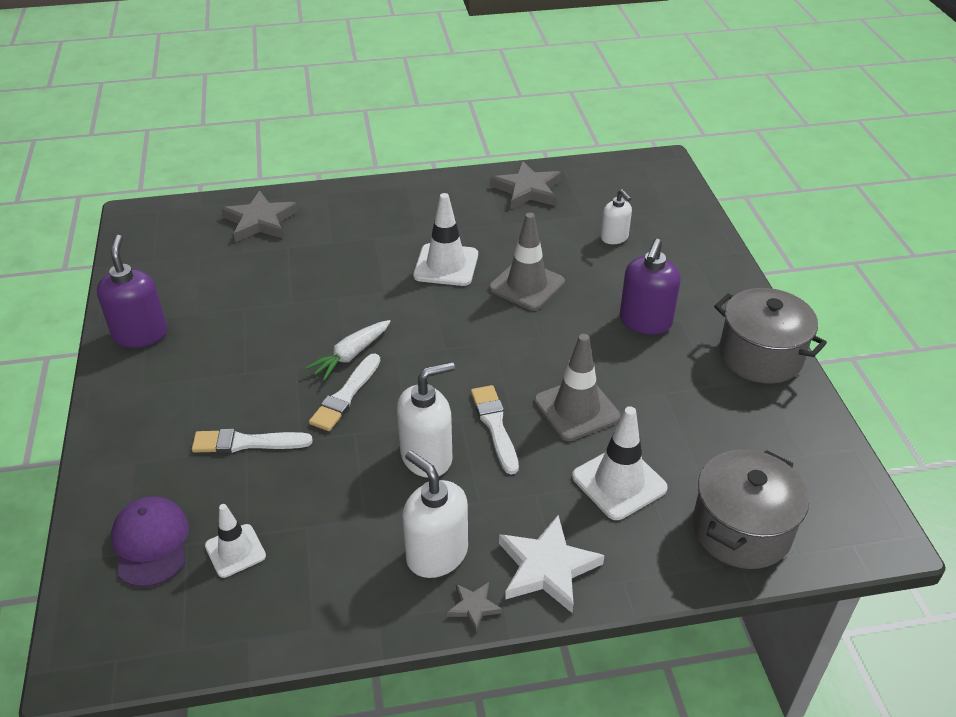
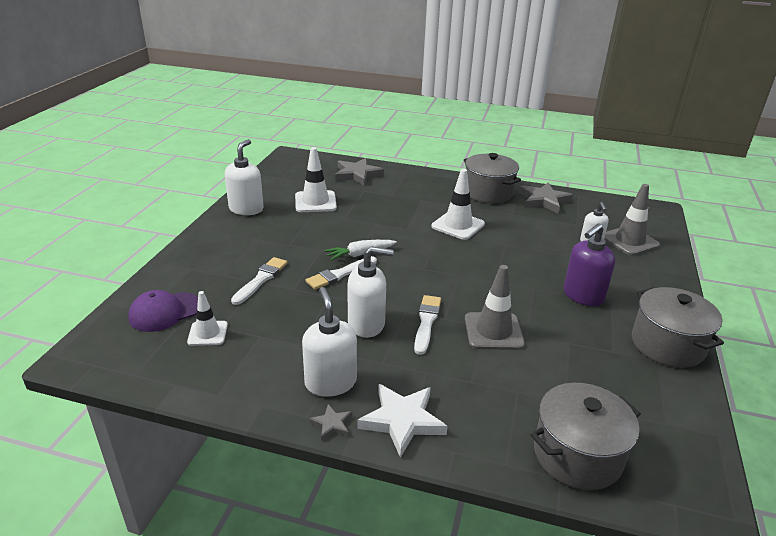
camera: 25 degrees right, 10 degrees down
(140, 334) = (246, 209): purple soap dispenser -> white soap dispenser
(151, 543) = (165, 312): purple cap -> purple cap turned 135 degrees counterclockwise
(247, 443) = (261, 280): white brush -> white brush turned 90 degrees clockwise
(453, 198) = (488, 193): none -> grey pot
(527, 285) = (506, 251): grey traffic cone -> grey traffic cone (629, 241)
(619, 482) = (495, 387): white traffic cone -> white traffic cone (315, 202)

